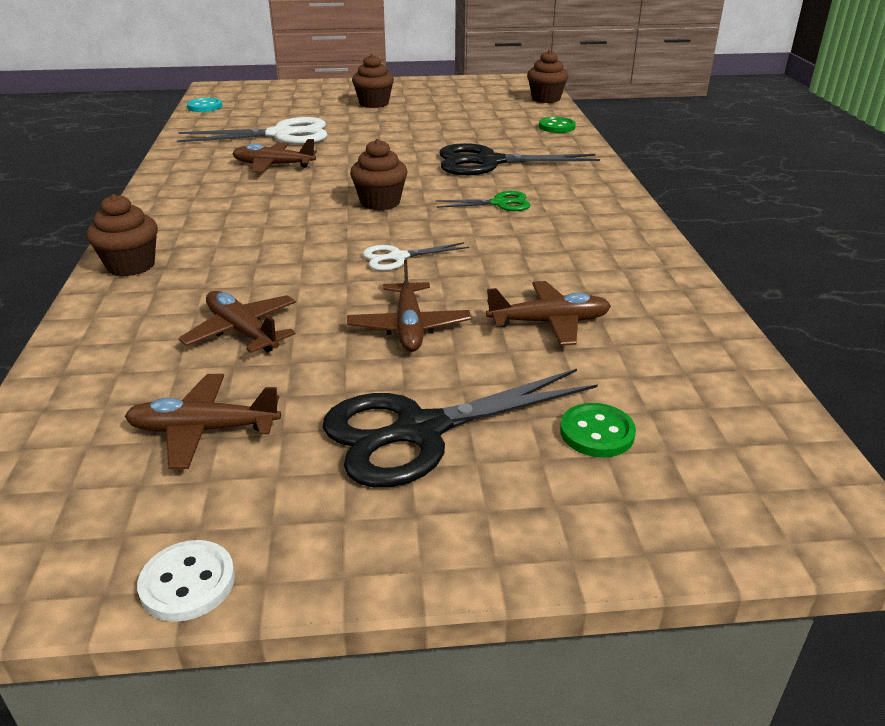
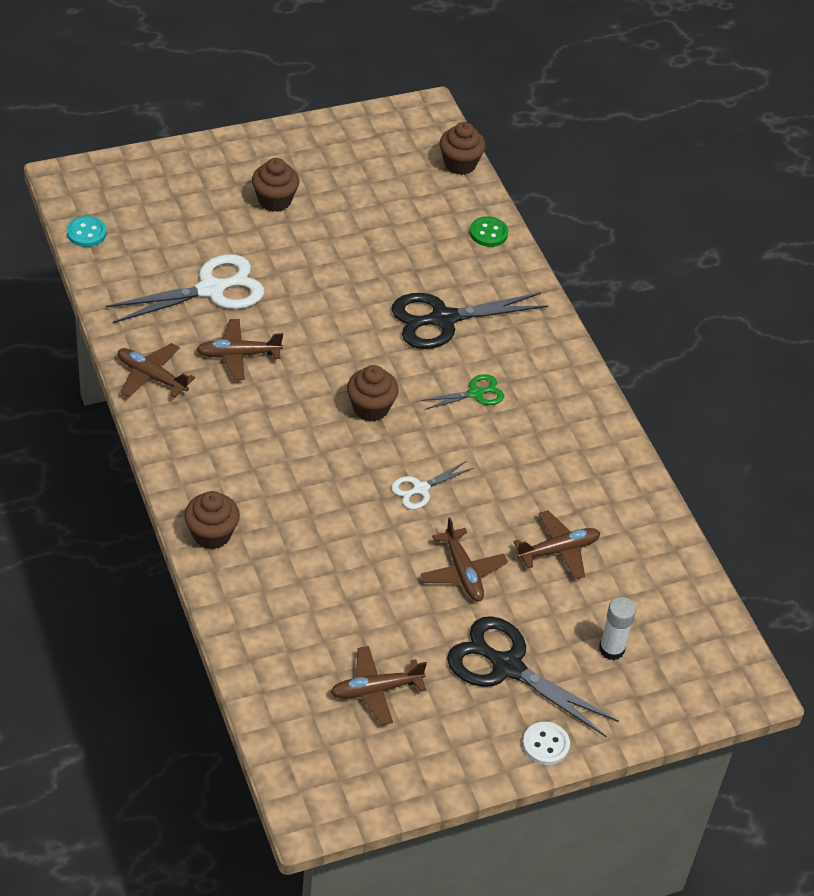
camera: 20 degrees left, 15 degrees up
(187, 583) = (430, 789): white button -> white button (545, 744)
(242, 331) = (347, 597): brown plane -> brown plane (151, 376)
(420, 431) = (507, 667): black scissors -> black scissors turned 75 degrees clockwise
(597, 432) = (611, 649): green button -> white glue stick

